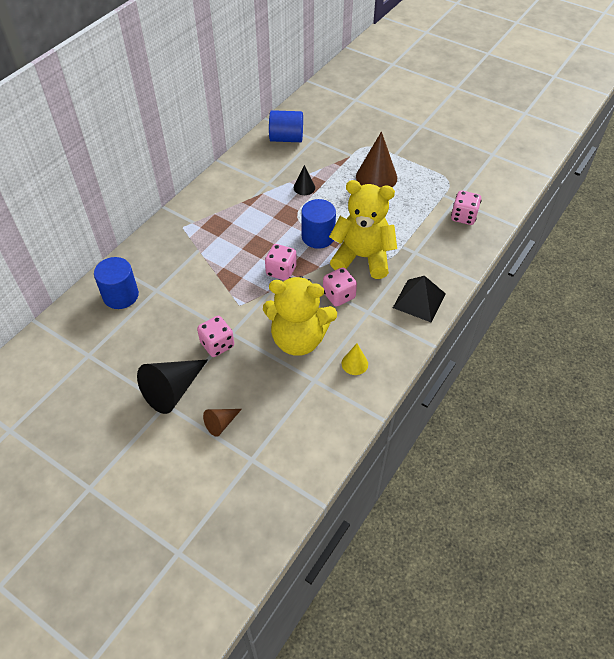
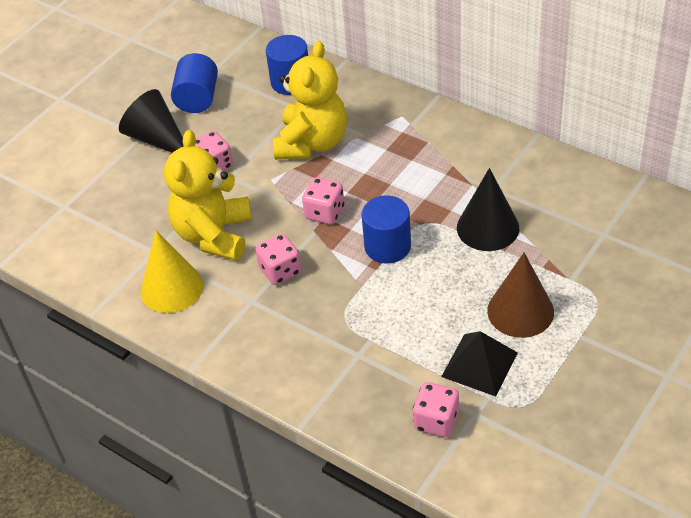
camera: 95 degrees right, 5 degrees down
(221, 423) = (110, 179): brown cone -> none
(286, 138) = (599, 202): blue cylinder -> blue cylinder (197, 98)
(304, 187) = (488, 227): black cone -> black cone, size x1.92
(354, 363) = (172, 288): yellow cone -> yellow cone, size x1.92
(362, 257) = (348, 294): yellow teddy bear -> yellow teddy bear (312, 143)
(419, 300) = (267, 356): black pyramid -> black pyramid (479, 364)

